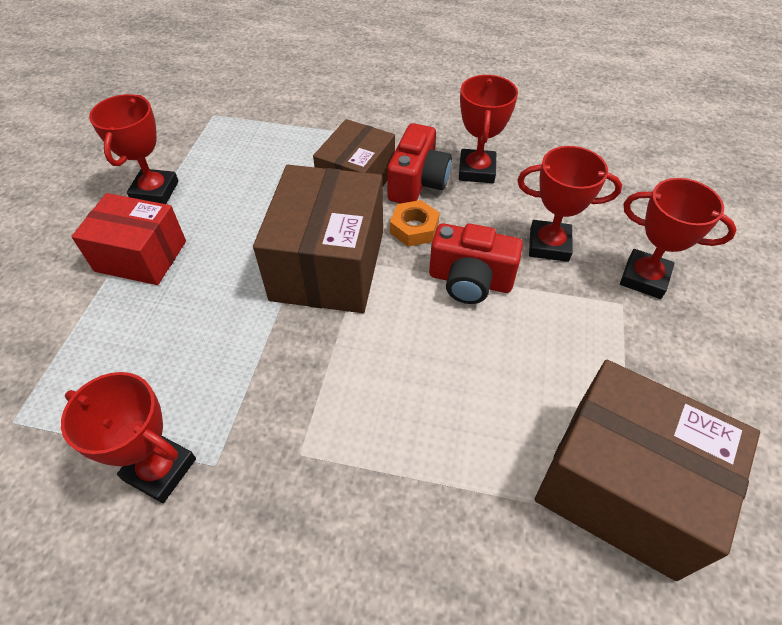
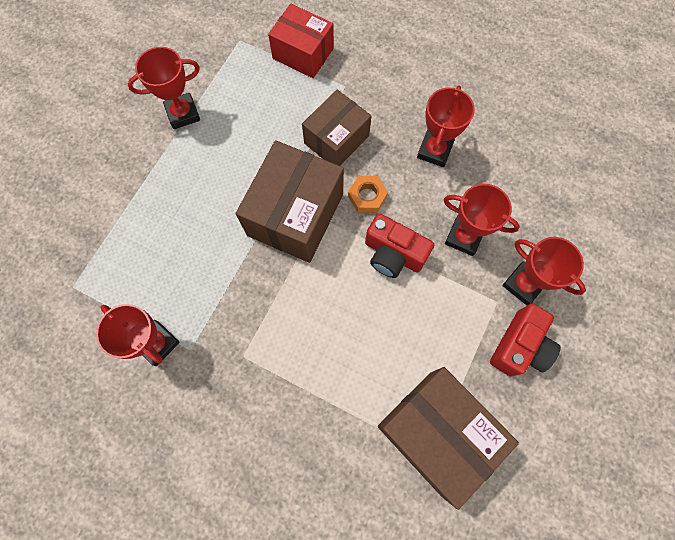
camera: 15 degrees right, 20 degrees up
(141, 256) = (165, 174): red box -> red box (303, 53)
(155, 191) = (183, 113): red trophy -> red trophy turned 45 degrees clockwise
(418, 183) = (383, 152): red camera -> red camera (519, 346)

